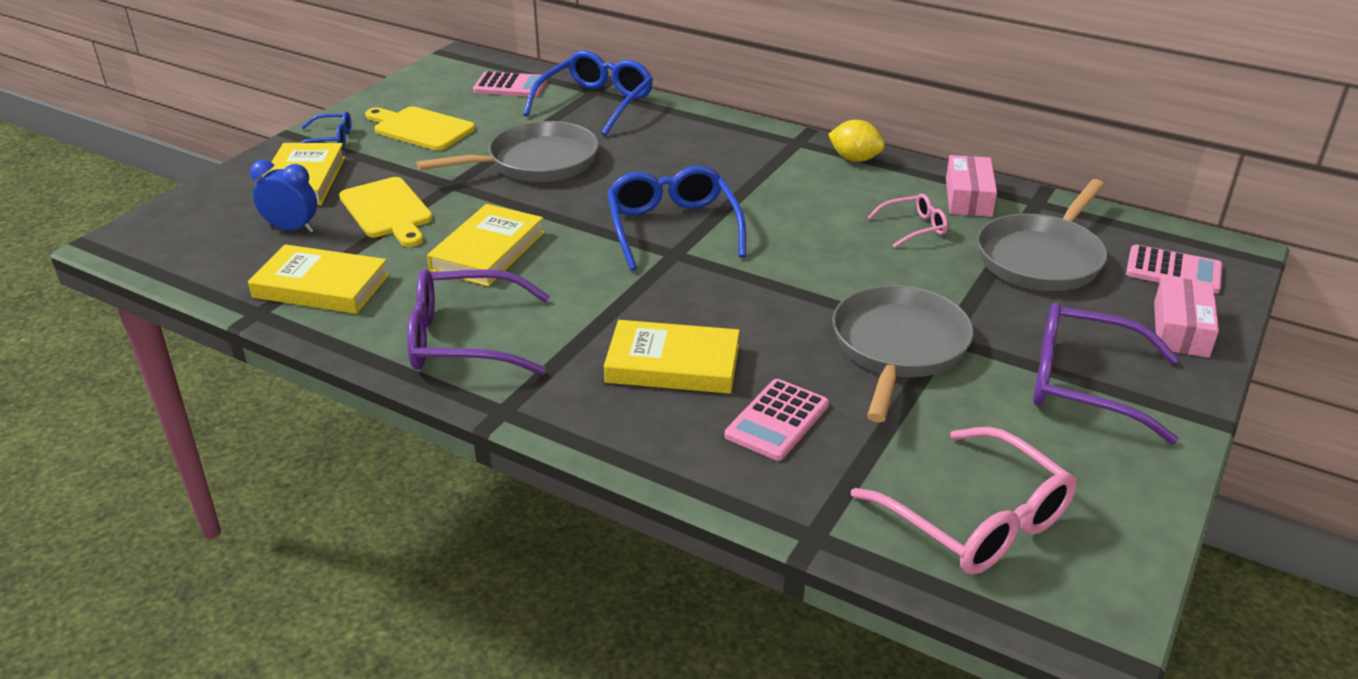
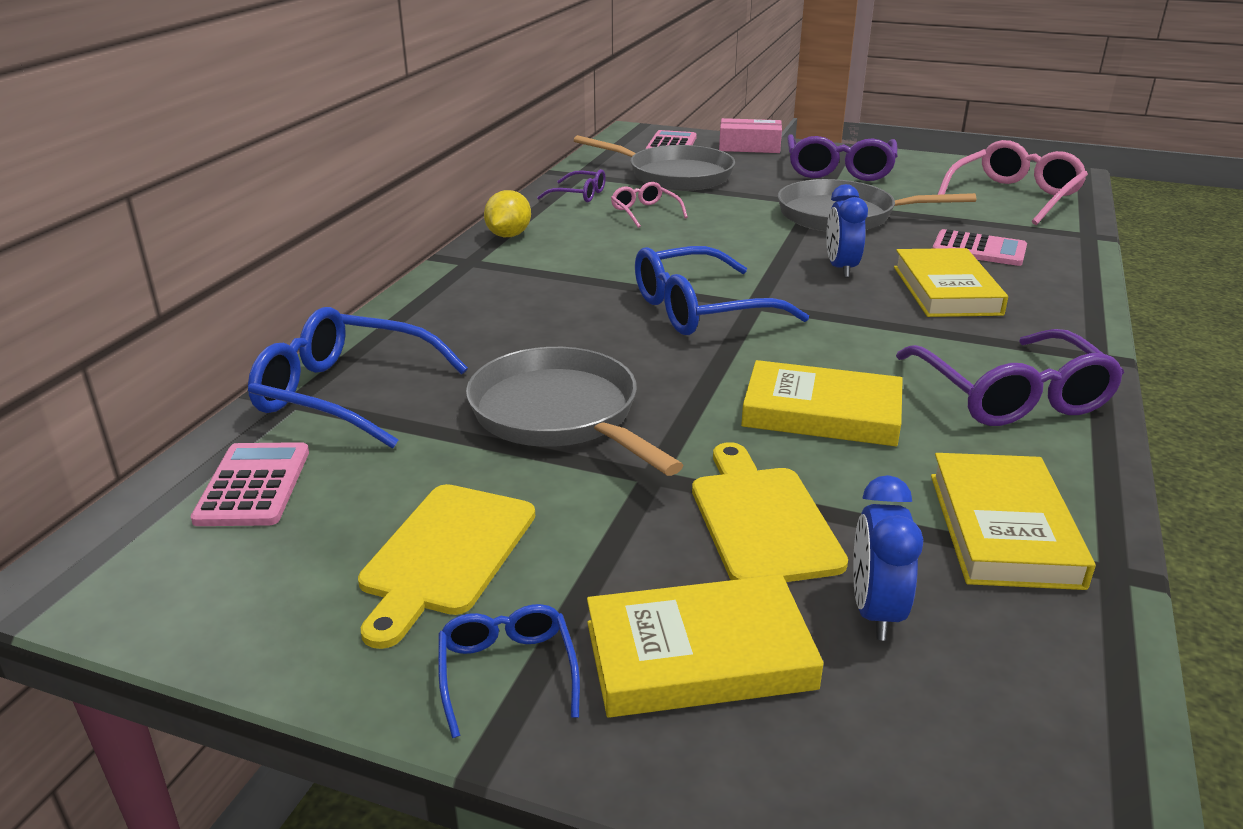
camera: 100 degrees left, 5 degrees down
(388, 211) = (762, 519): yellow cutting board -> yellow cutting board turned 60 degrees counterclockwise
(743, 314) = (841, 268): none -> blue clock
(968, 197) = (579, 195): pink box -> purple glasses

